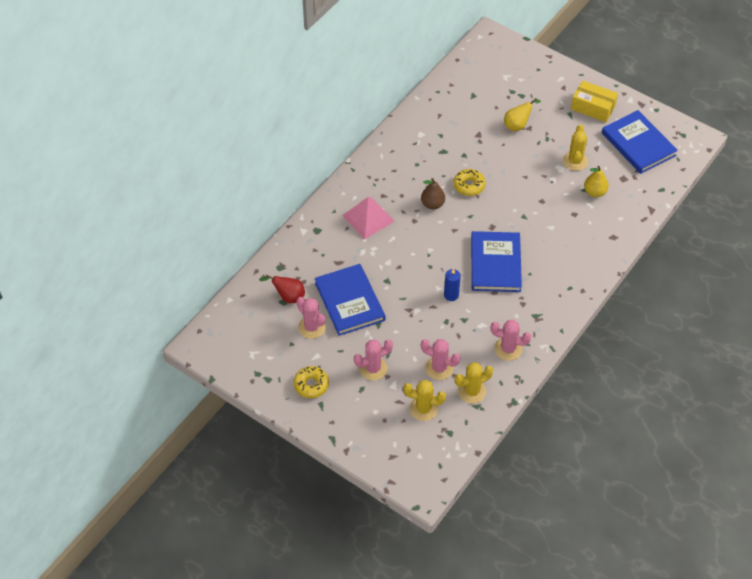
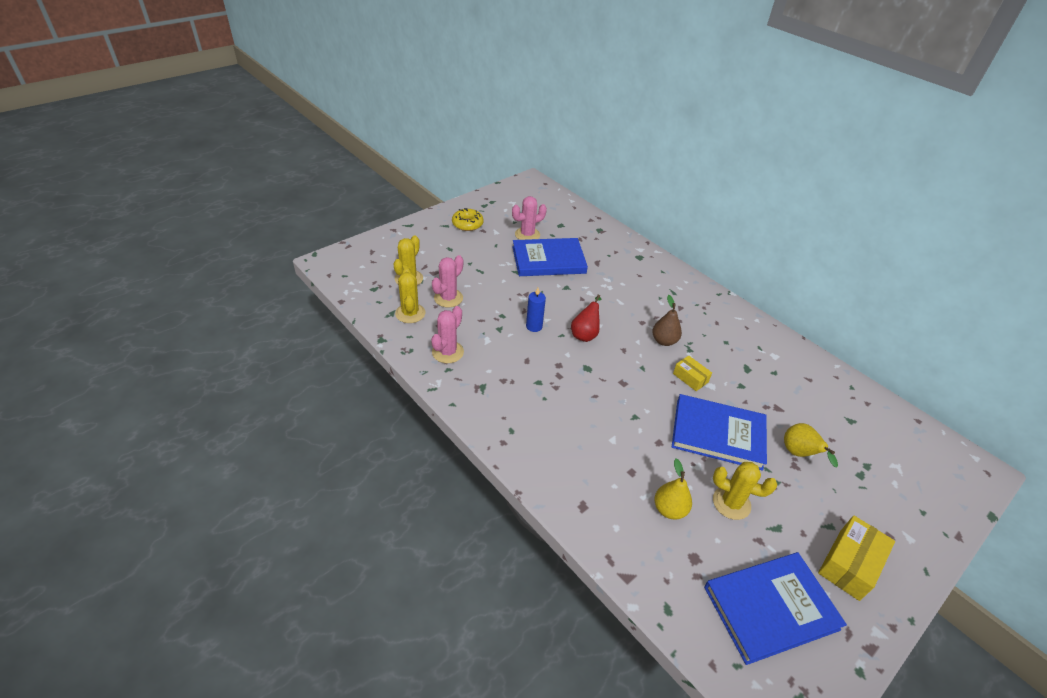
camera: 100 degrees right, 10 degrees down
(288, 297) = (565, 228): red pear -> red pear (585, 334)
(368, 218) = (650, 291): pink pyramid -> none
(373, 368) = (468, 259): pink cactus -> none
(469, 185) = (690, 378): yellow donut -> yellow box
(495, 264) = (567, 372): blue book -> blue book (718, 434)

